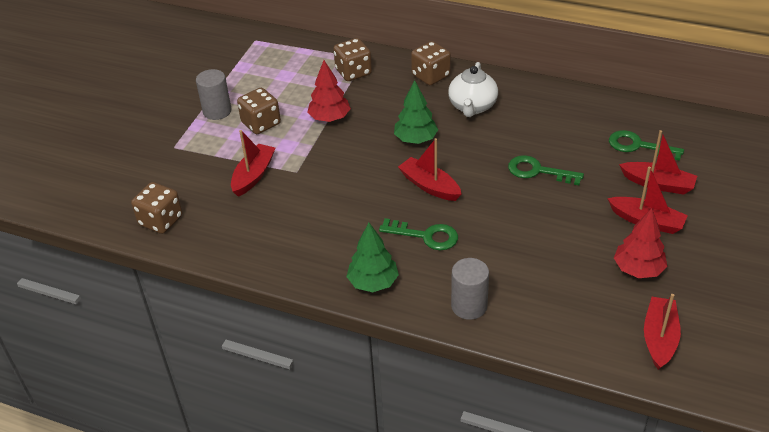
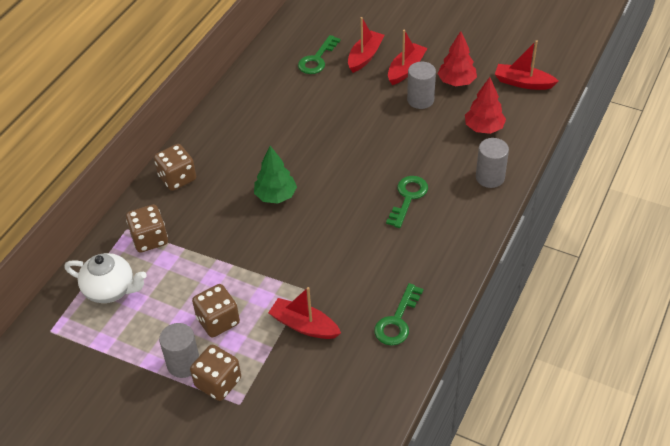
camera: 85 degrees left, 5 degrees up
(161, 220) = (362, 406): brown dice -> brown dice (218, 382)
(330, 118) = (225, 261): red tree -> red tree (484, 128)
(373, 283) = (461, 235): green tree -> none
(429, 186) = (344, 191): red boat -> none
(472, 107) = (236, 152): white teapot -> white teapot (110, 289)
(538, 171) = (337, 120): green key -> green key (397, 321)
(592, 237) = (420, 100): none -> grey cylinder

